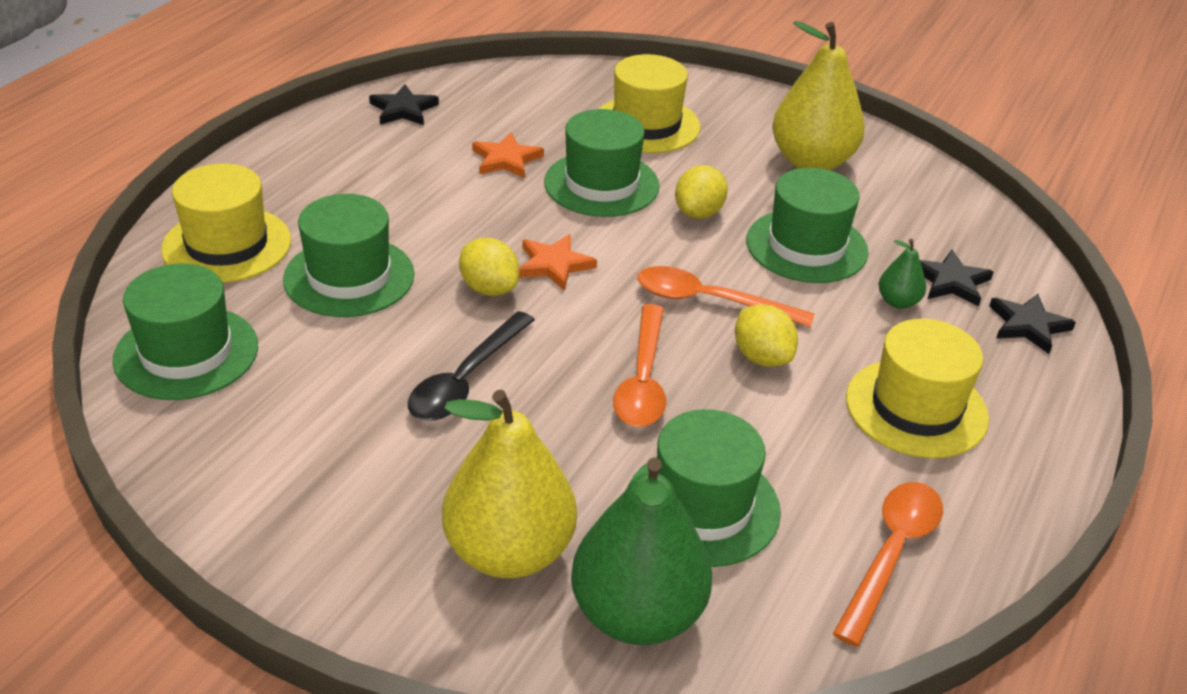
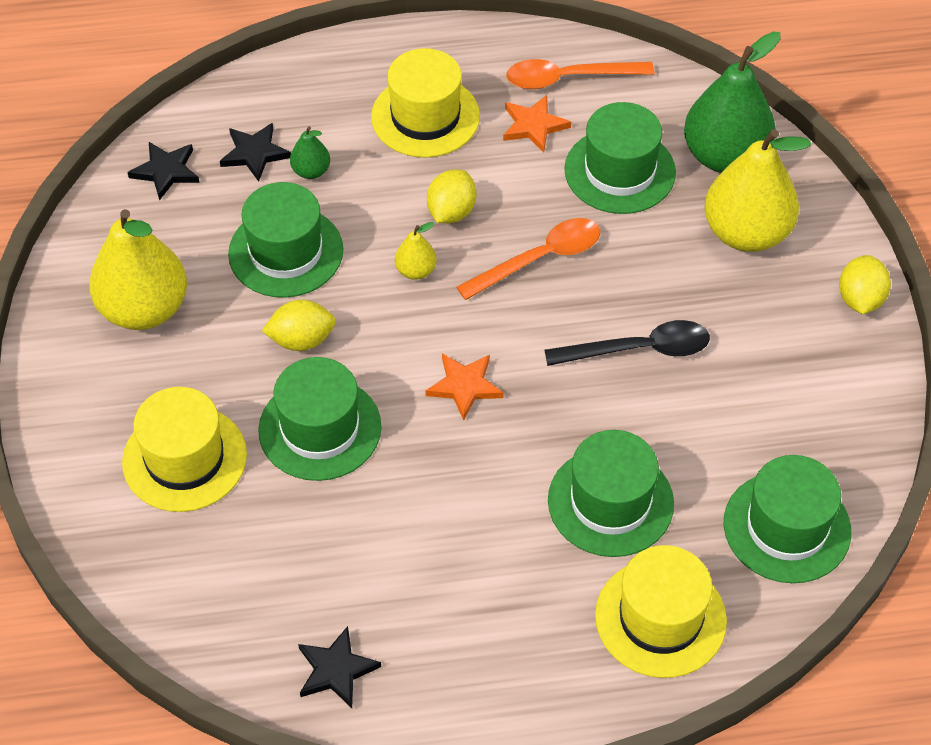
camera: 125 degrees left, 15 degrees up
(489, 288) = (533, 405): yellow lemon -> yellow lemon (860, 299)
(506, 159) = (346, 522): orange star -> orange star (534, 126)
(710, 301) = (416, 271): orange spoon -> yellow pear
(1028, 325) = (272, 96): black star -> black star (166, 171)

